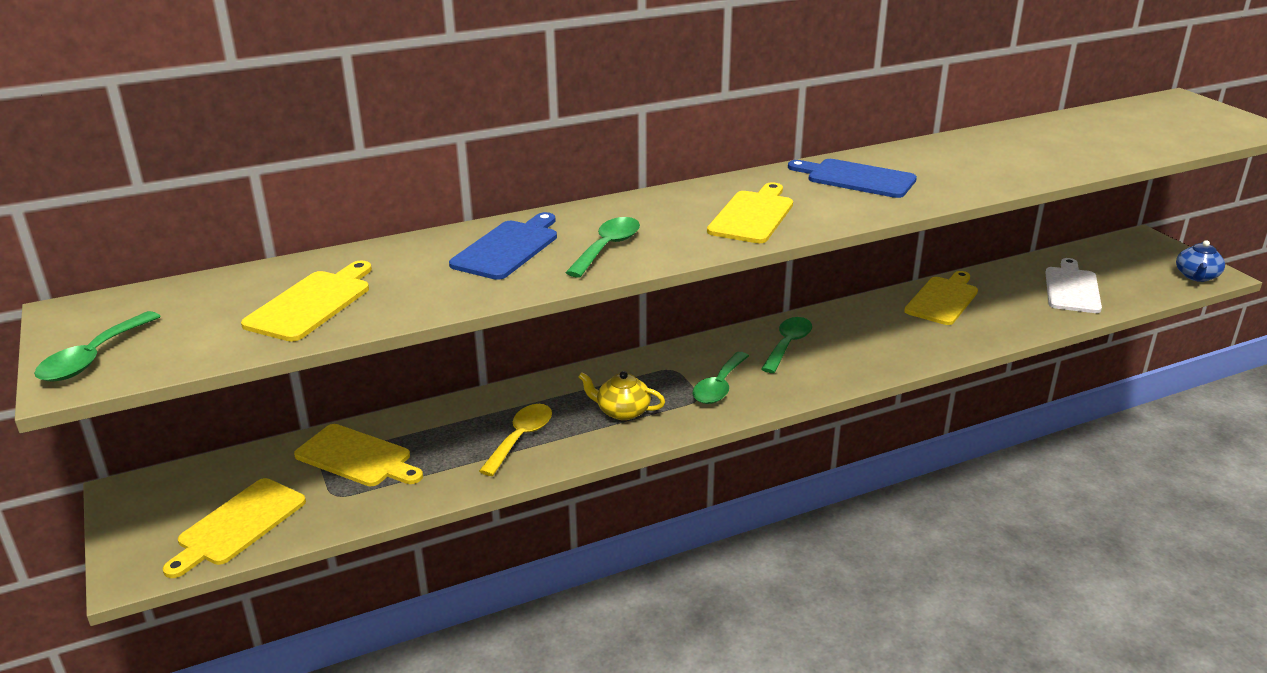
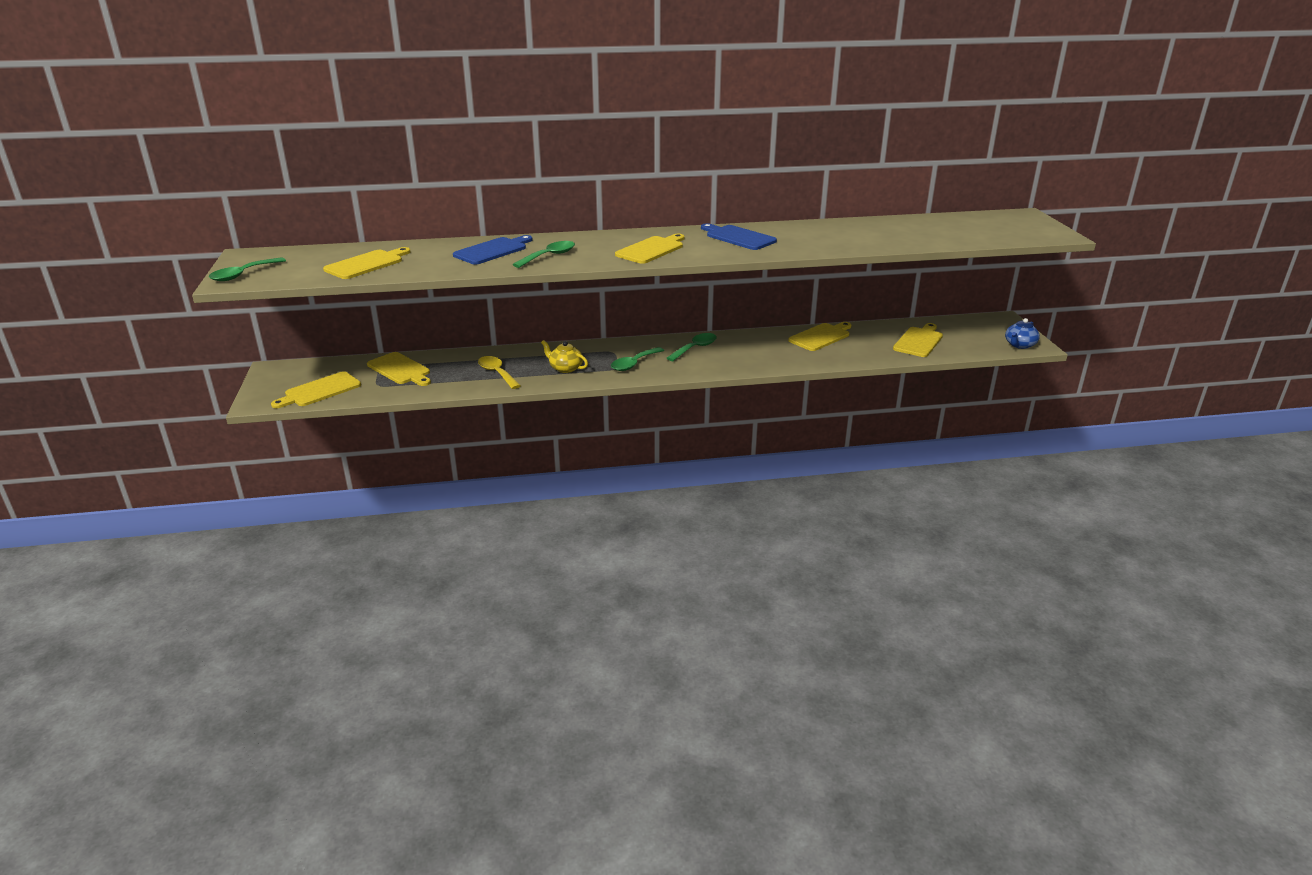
camera: 15 degrees right, 0 degrees up
(521, 438) = (497, 373): yellow spoon -> yellow spoon turned 75 degrees counterclockwise
(1072, 288) = (919, 341): white cutting board -> yellow cutting board

